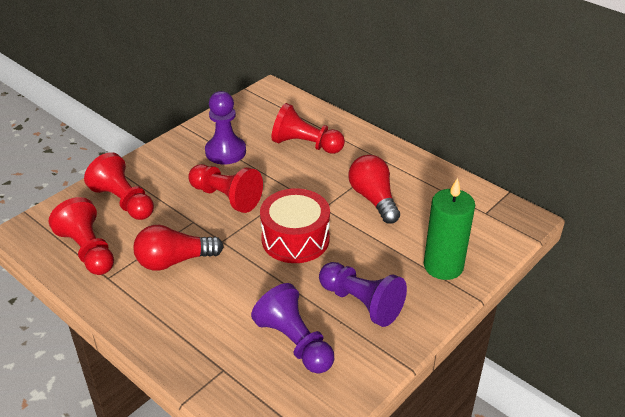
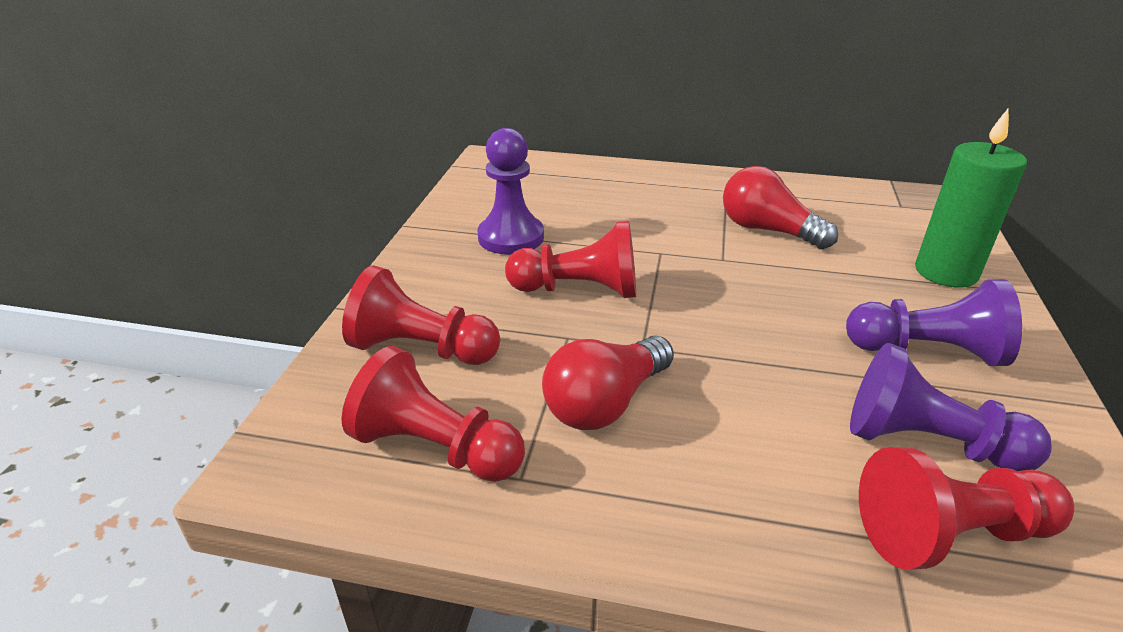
camera: 30 degrees left, 5 degrees down
(295, 239) = (739, 306): red drum -> none
(305, 145) = (609, 200): red pawn -> red pawn (950, 534)

